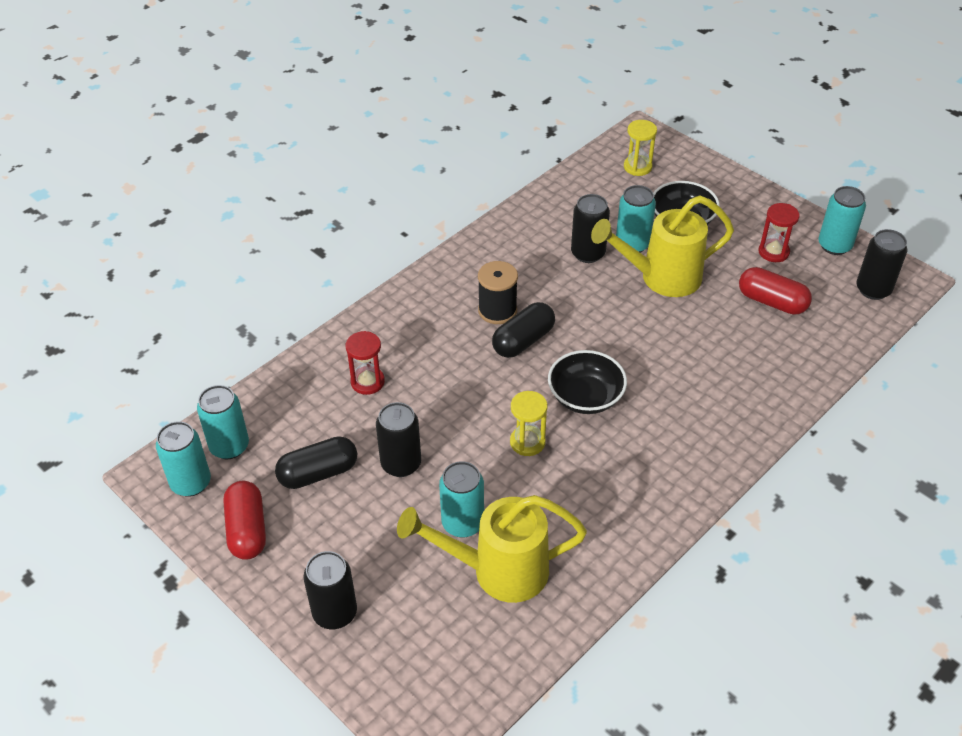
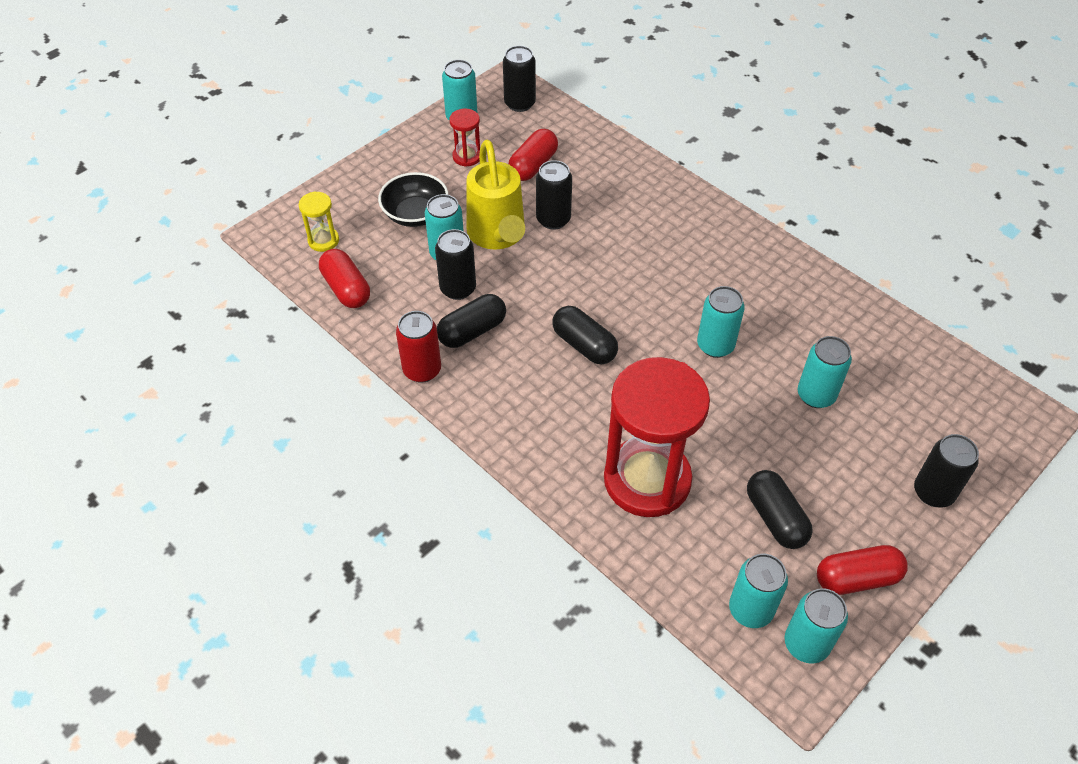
camera: 90 degrees left, 5 degrees up
(367, 382) = (647, 480): red hourglass -> red hourglass, size x2.35
(401, 464) = (754, 446): black can -> black can (553, 219)
(490, 236) = (422, 370): none -> red can
(497, 310) = (540, 365): black spool -> none
(497, 571) = (861, 370): yellow watering can -> none
(527, 442) = (715, 345): yellow hourglass -> turquoise can
(536, 265) = (472, 331): none -> black capsule
(580, 185) = (346, 289): none -> red capsule
(585, 397) = (656, 301): black bowl -> none

